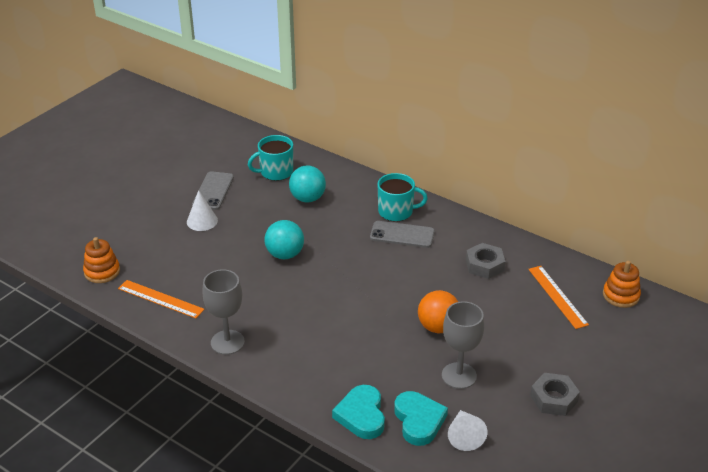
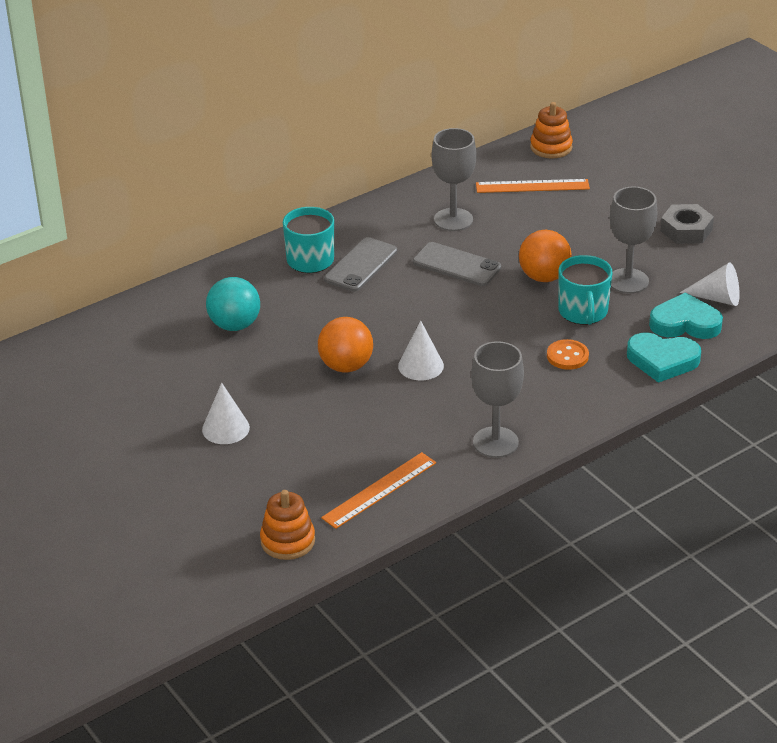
camera: 70 degrees left, 0 degrees up
(213, 191) = (158, 407): grey phone -> grey phone (456, 265)
(275, 172) = (152, 342): turquoise mug -> turquoise mug (583, 312)
(285, 254) = (346, 366): turquoise ball -> orange ball
(299, 288) = (420, 366): none -> white cone
(343, 359) = (567, 356): none -> orange button
(484, 265) = (453, 220): grey nut -> grey goblet

